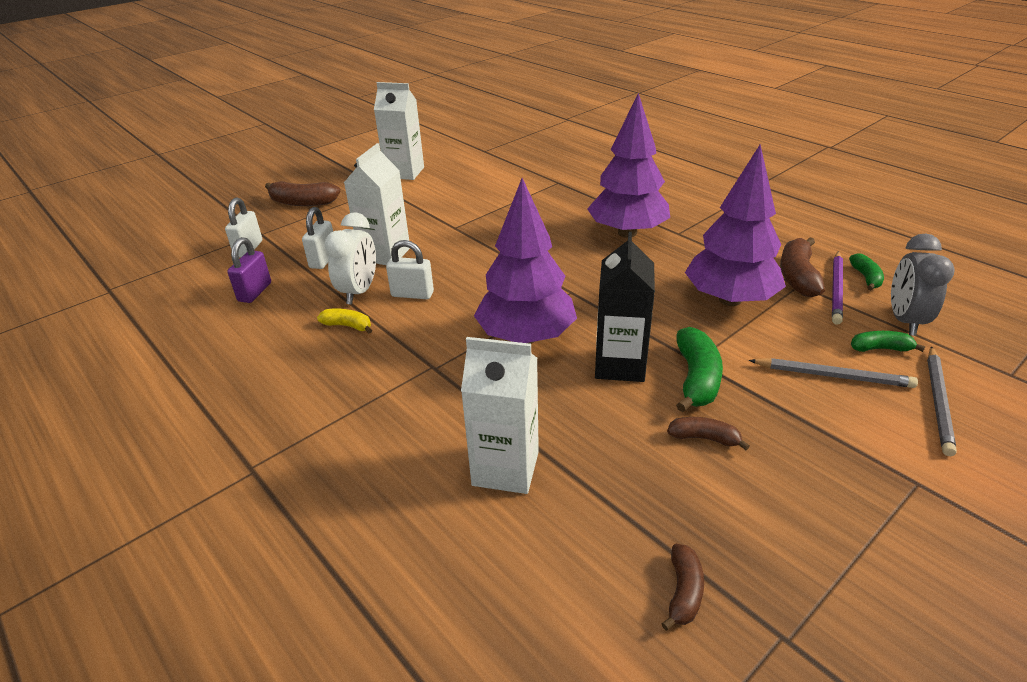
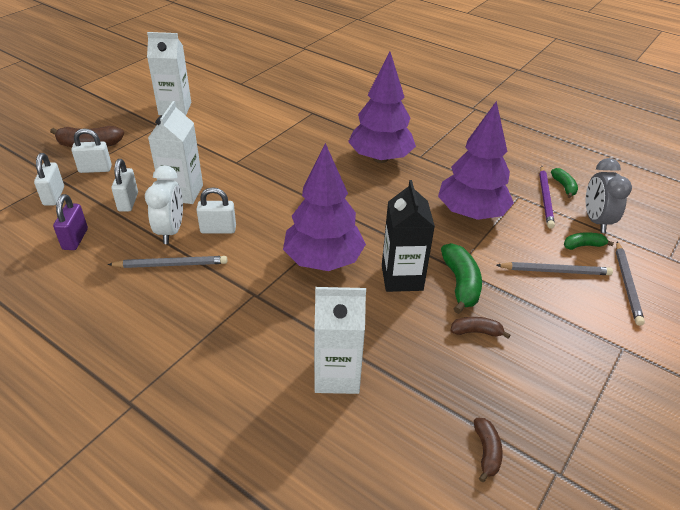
camera: 15 degrees left, 5 degrees up
(300, 226) = (95, 169): none -> white padlock
(348, 326) = (171, 264): yellow banana -> grey pencil
(797, 276) = (516, 189): brown banana -> none

